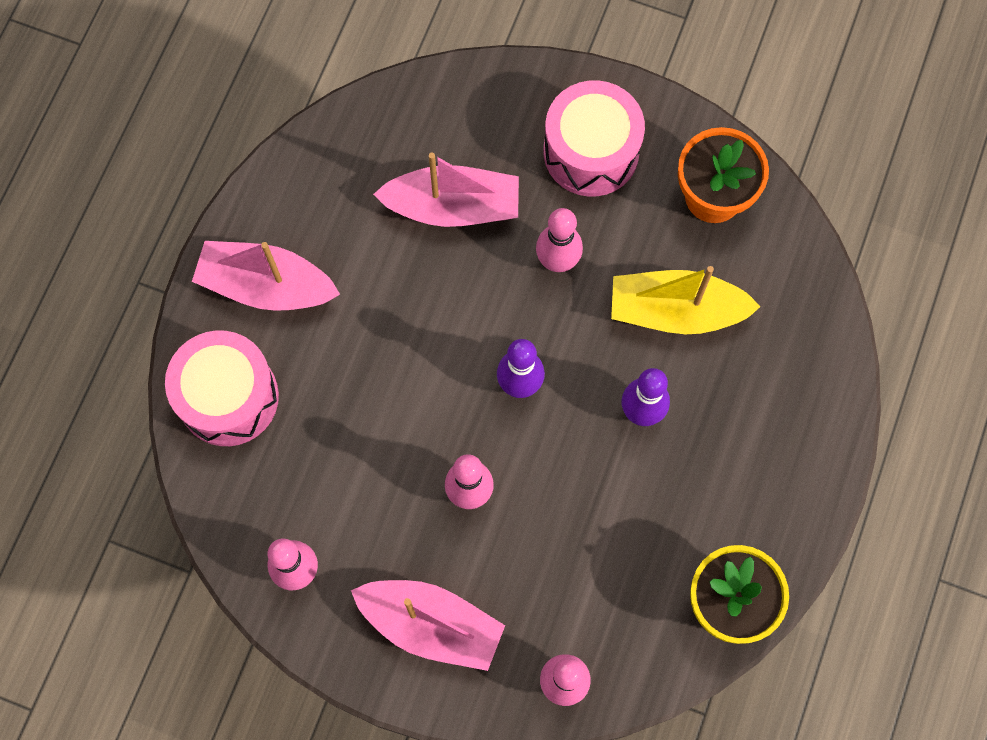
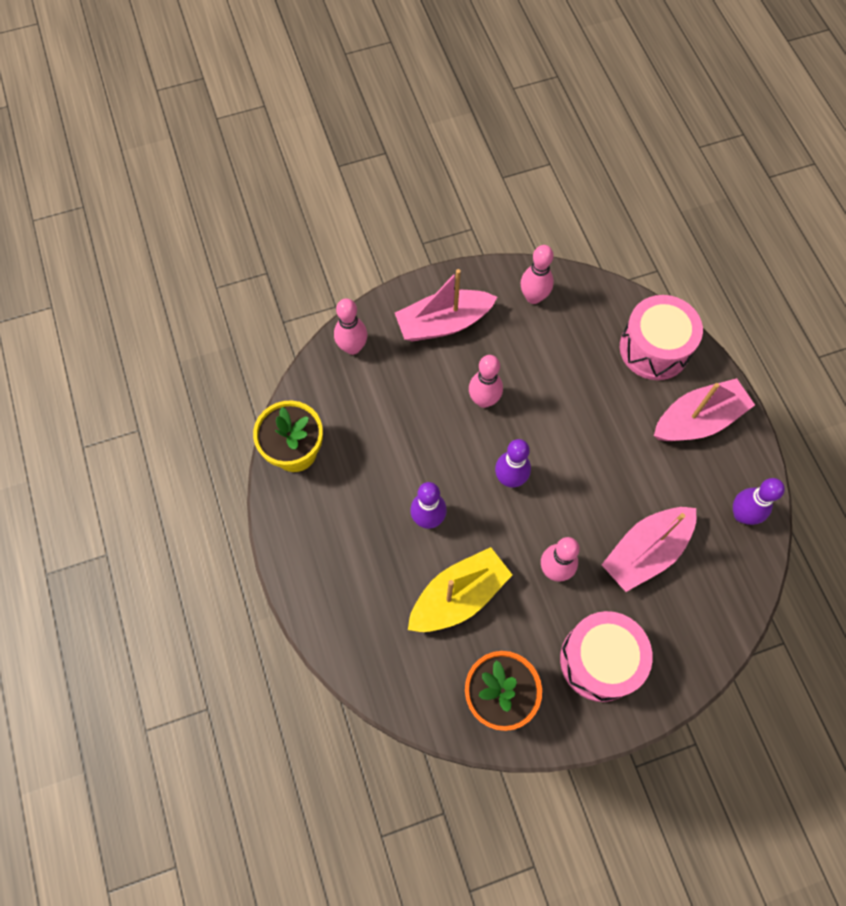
camera: 140 degrees right, 5 degrees down
(324, 165) = (742, 514): none -> purple bowling pin

